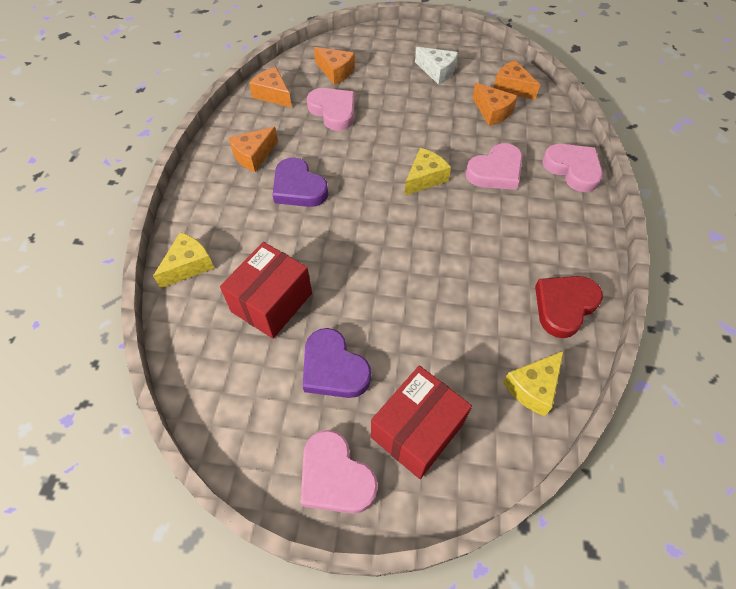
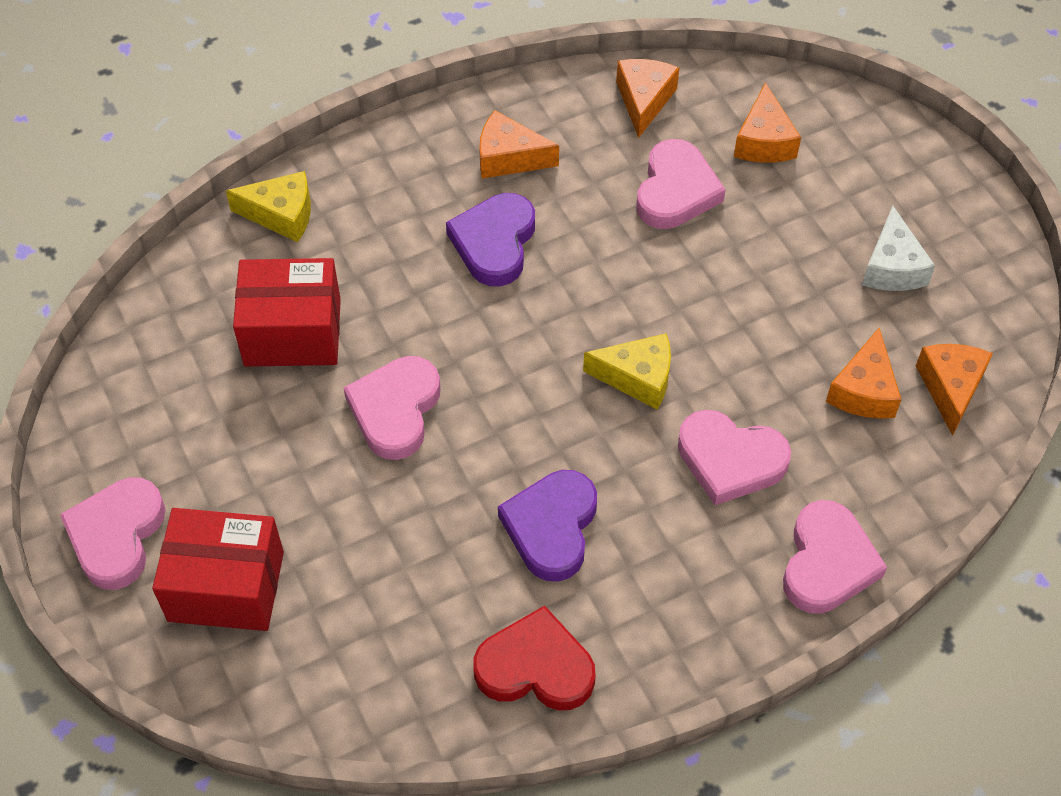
camera: 55 degrees right, 0 degrees up
(333, 368) = (248, 453): purple heart -> purple heart (551, 527)
(363, 282) = (395, 410): none -> pink heart
(533, 387) = (374, 686): yellow cheese -> none

